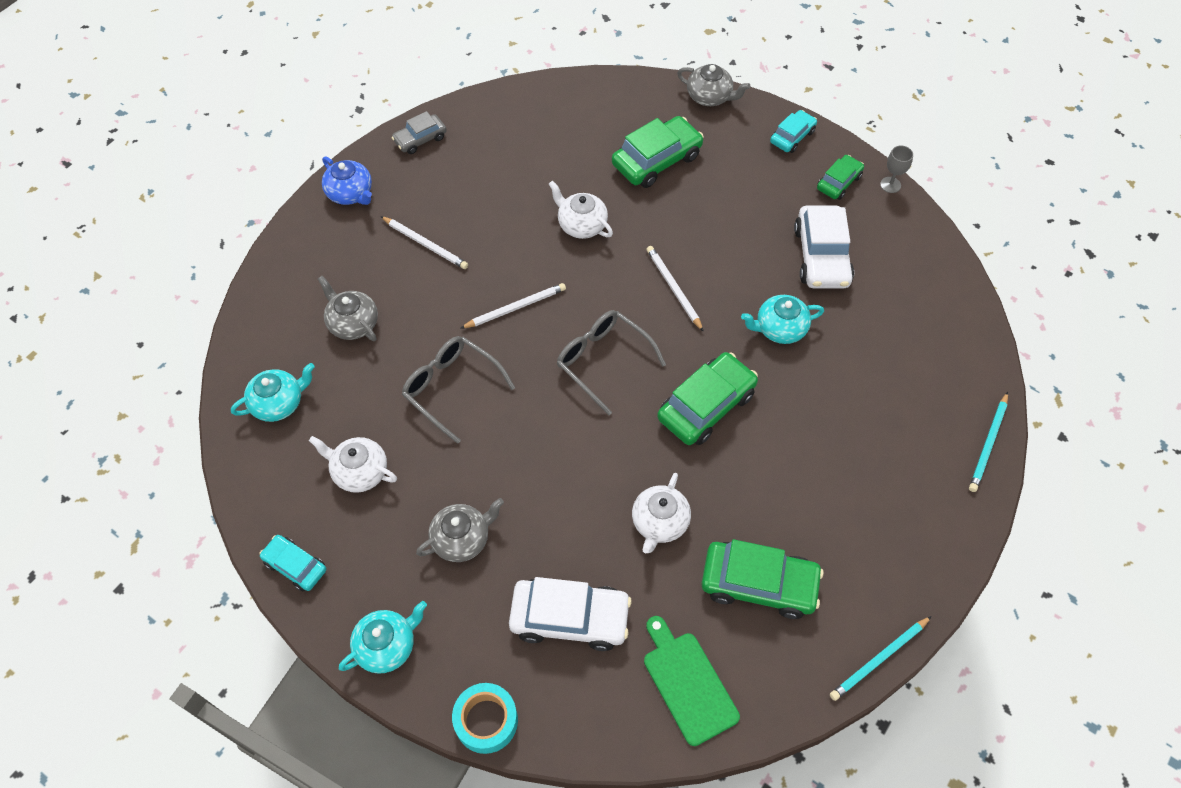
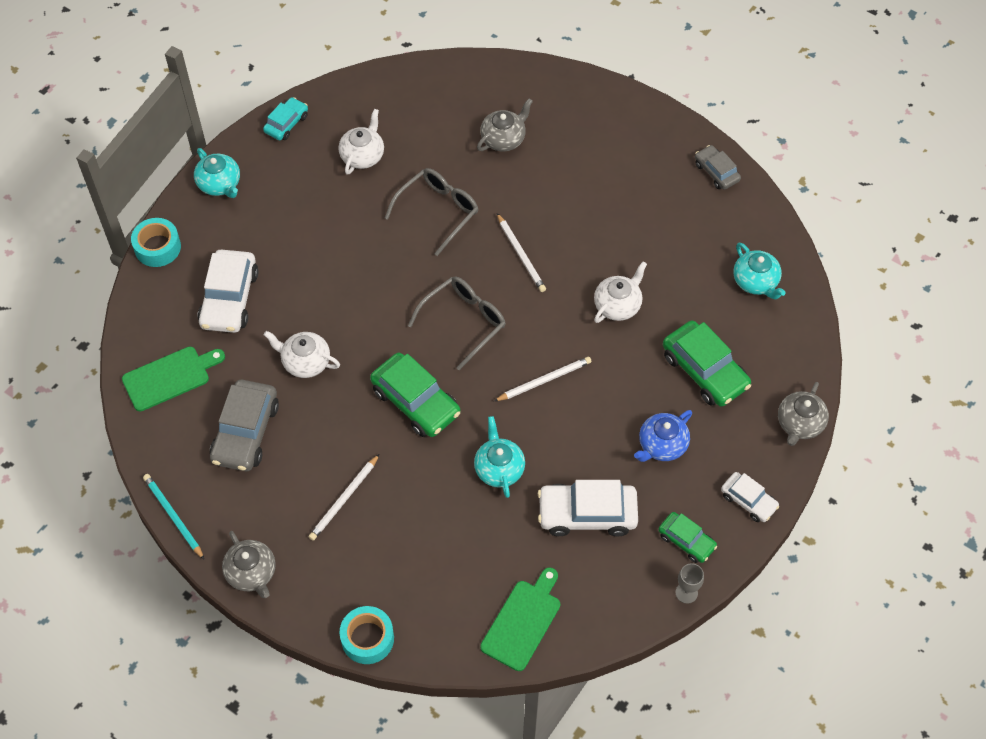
camera: 90 degrees right, 0 degrees up
(279, 403) = (427, 98): turquoise teapot -> turquoise teapot (756, 281)
(350, 193) = (646, 124): blue teapot -> blue teapot (662, 445)
(425, 244) = (590, 184): white pencil -> white pencil (344, 499)
(462, 539) = (301, 226): grey teapot -> grey teapot (251, 573)
(759, 584) = (246, 432): green car -> grey car
(792, 136) = (748, 500): turquoise car -> white car
(943, 309) = (523, 622): none -> green cutting board
(988, 444) = (367, 638): turquoise pencil -> turquoise tape

